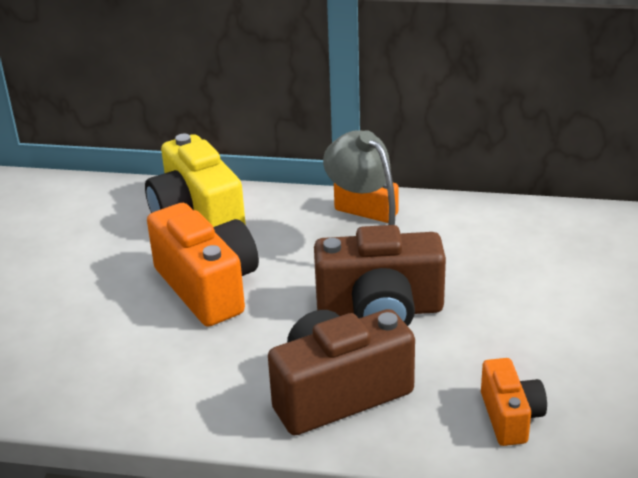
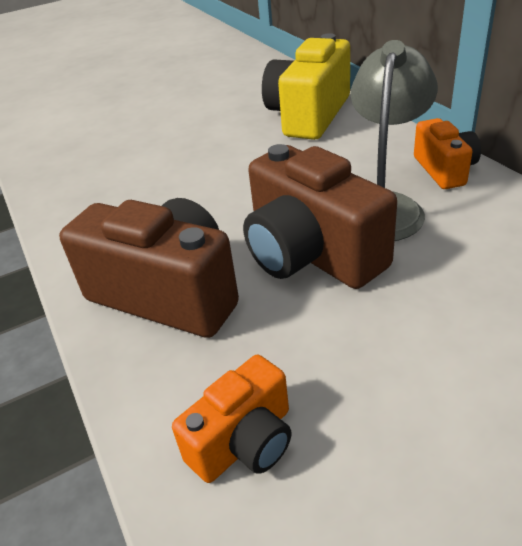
camera: 55 degrees right, 5 degrees up
(208, 287) = (234, 162): orange camera -> none

